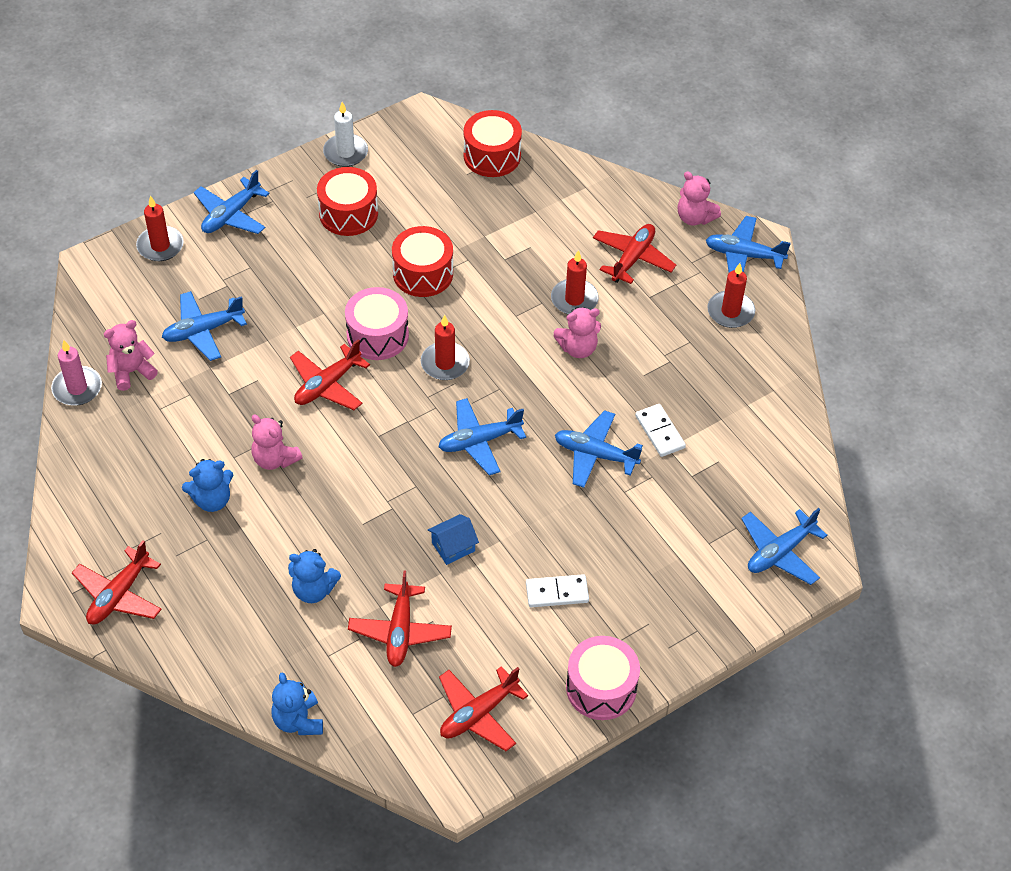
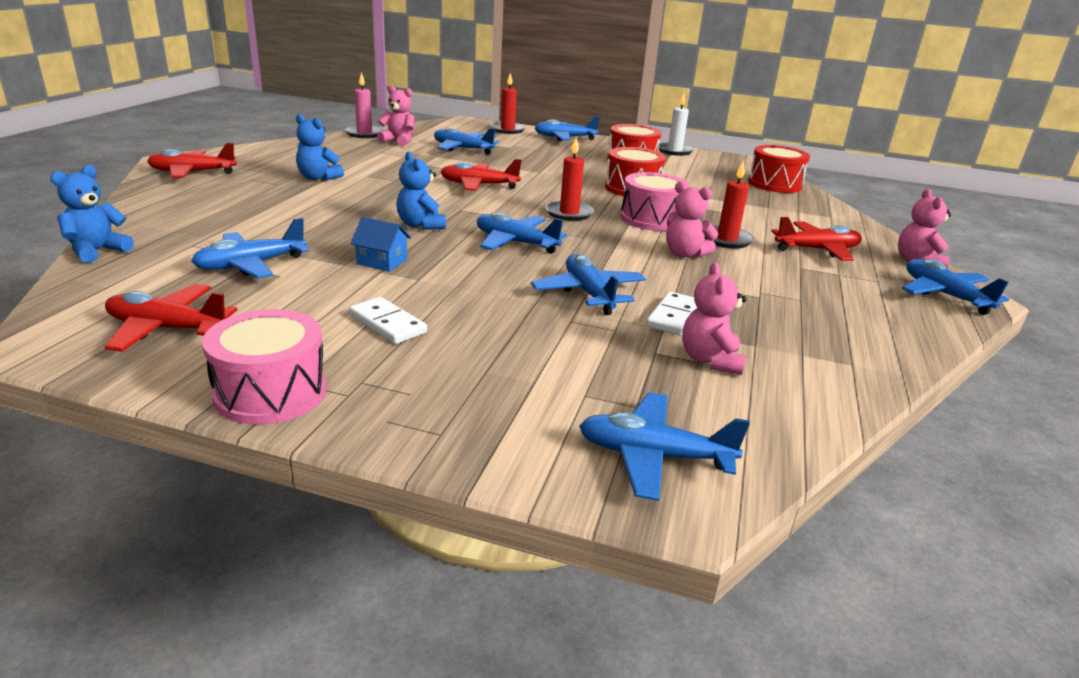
camera: 50 degrees right, 25 degrees down
(275, 459) = (384, 186): pink teddy bear -> pink teddy bear (710, 360)
(313, 590) = (264, 224): blue teddy bear -> blue teddy bear (421, 225)
(377, 335) = (551, 189): pink drum -> pink drum (651, 219)
(400, 631) = (250, 265): red plane -> blue plane
(730, 311) = (877, 308): red candle -> none

